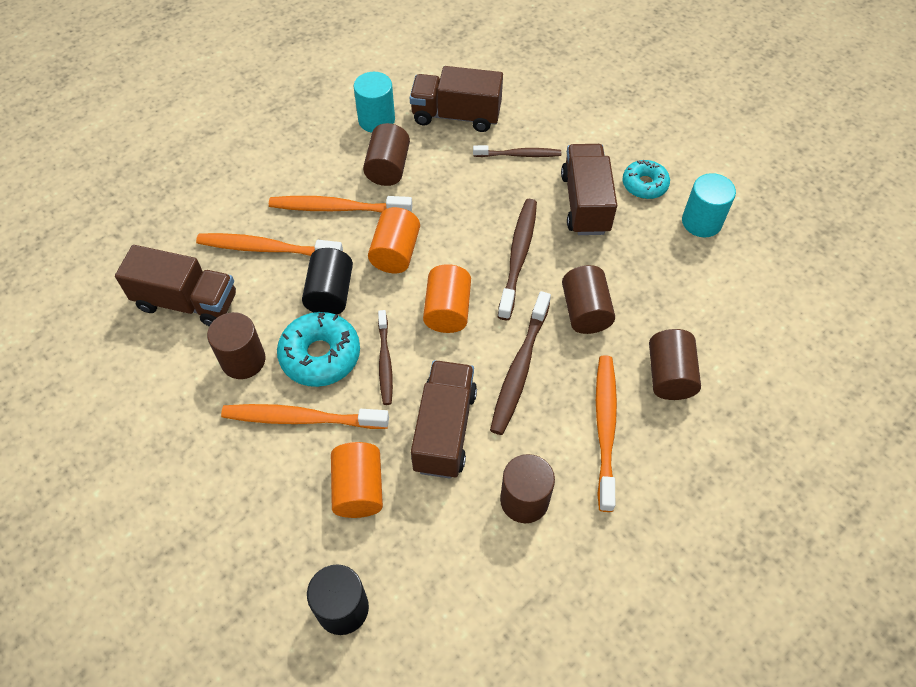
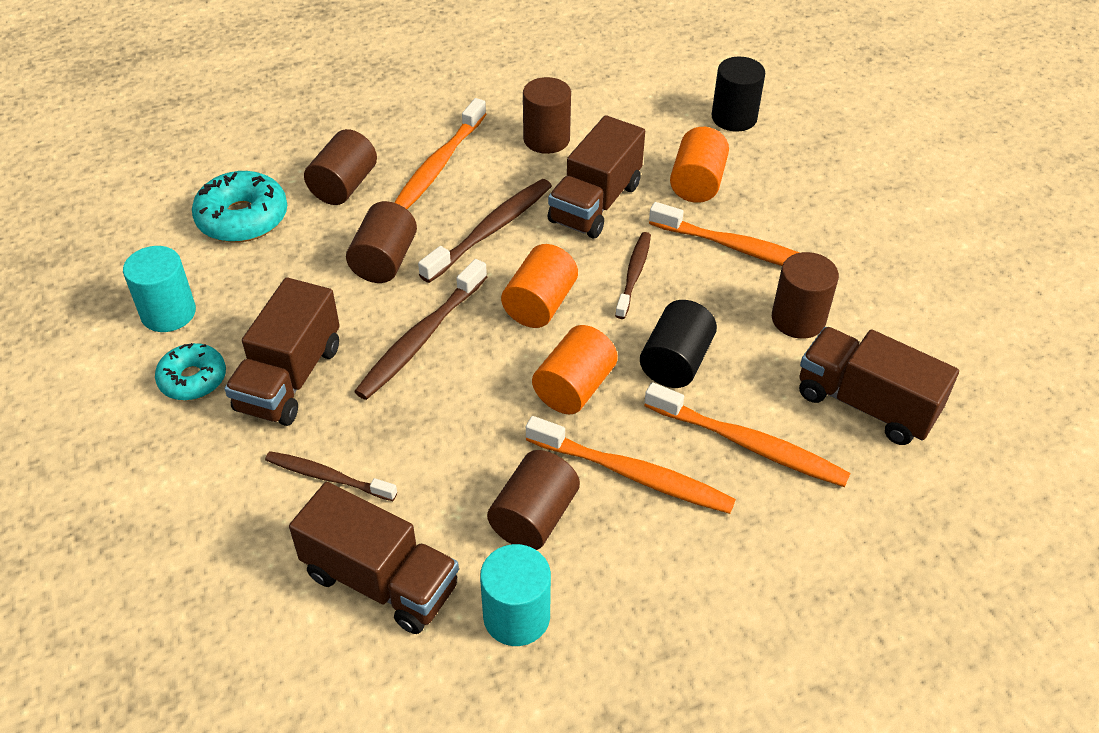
camera: 160 degrees left, 10 degrees down
(320, 355) = (706, 300): turquoise donut -> turquoise donut (242, 218)

